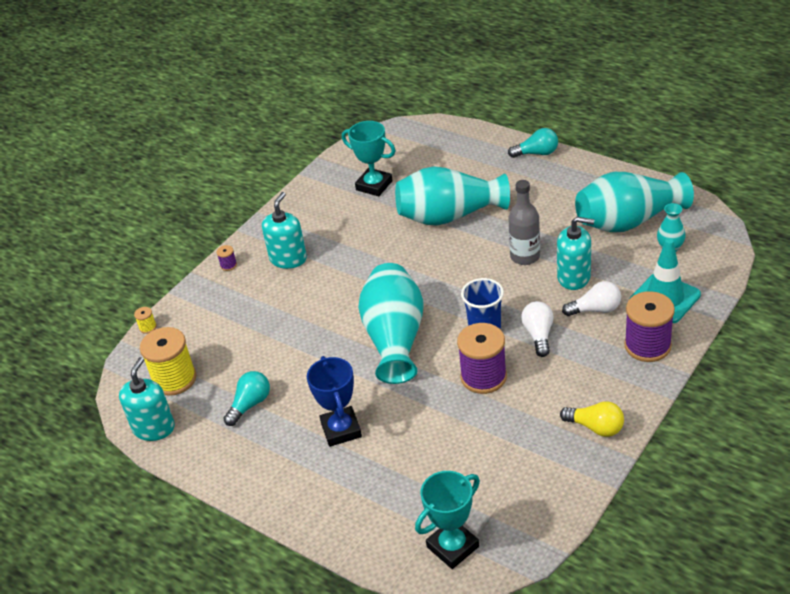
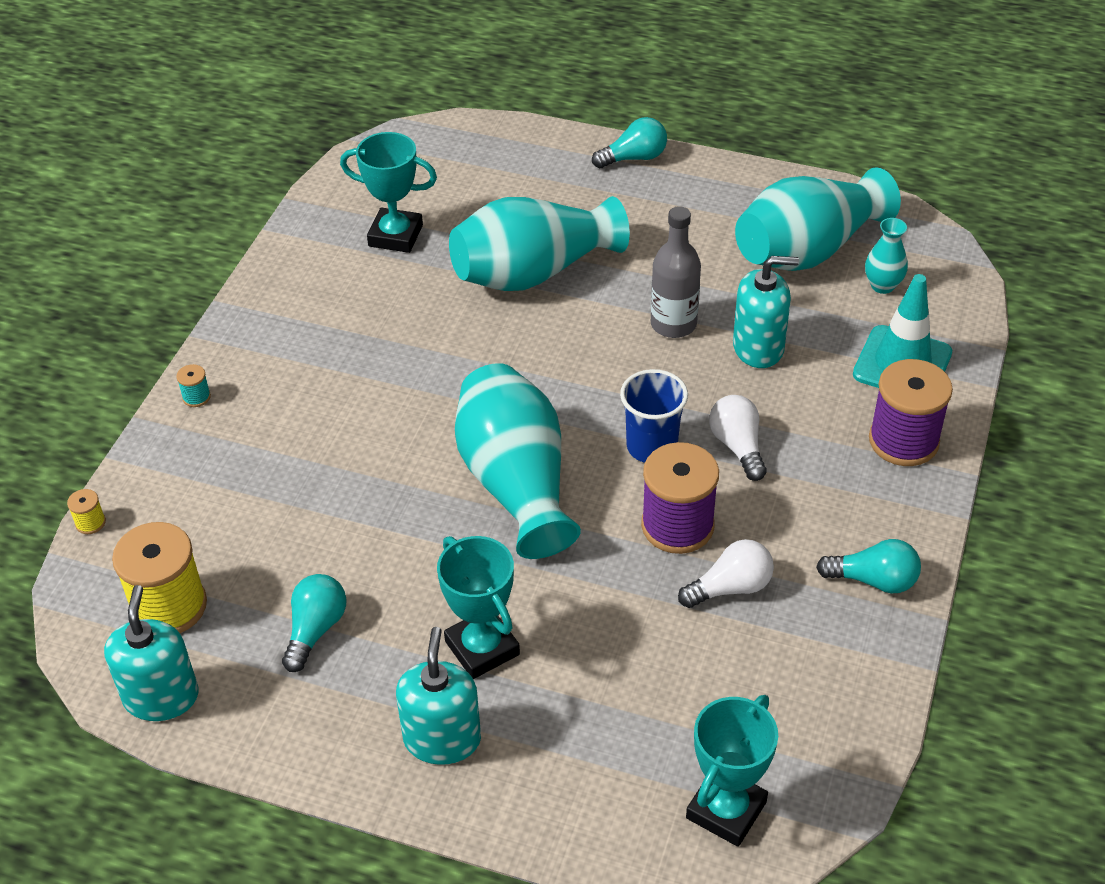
camera: 20 degrees left, 5 degrees up
(228, 265) = (196, 397): purple spool -> turquoise spool
(288, 259) = (295, 374): turquoise soap dispenser -> turquoise soap dispenser (442, 739)
(341, 430) = (482, 648): blue trophy -> turquoise trophy
(595, 309) = (808, 394): white light bulb -> white light bulb (730, 587)
(596, 427) = (873, 580): yellow light bulb -> turquoise light bulb

